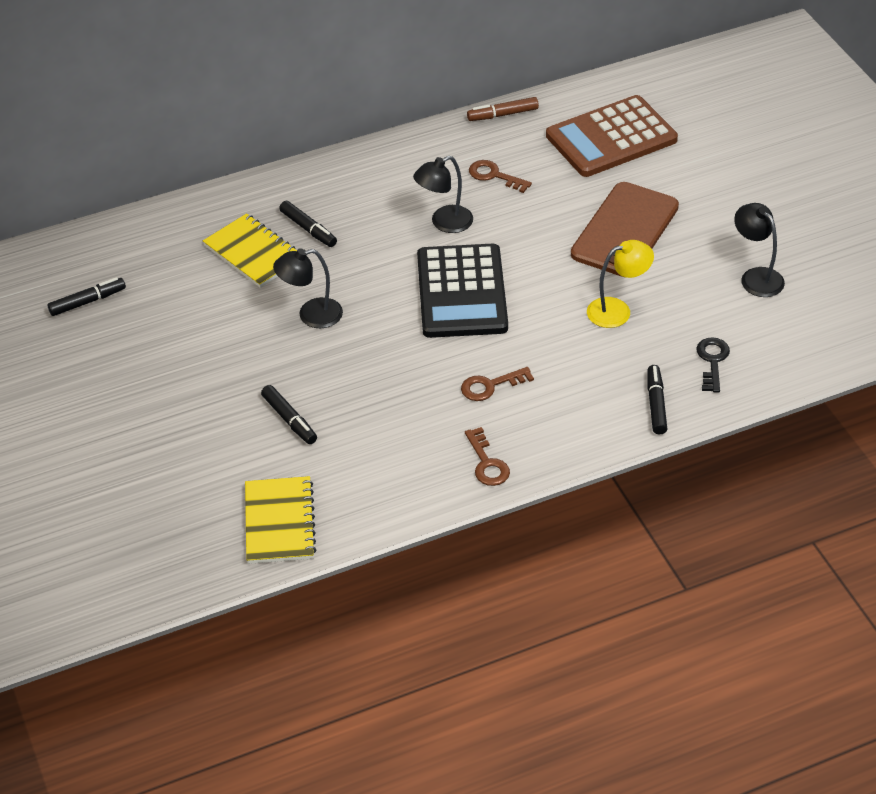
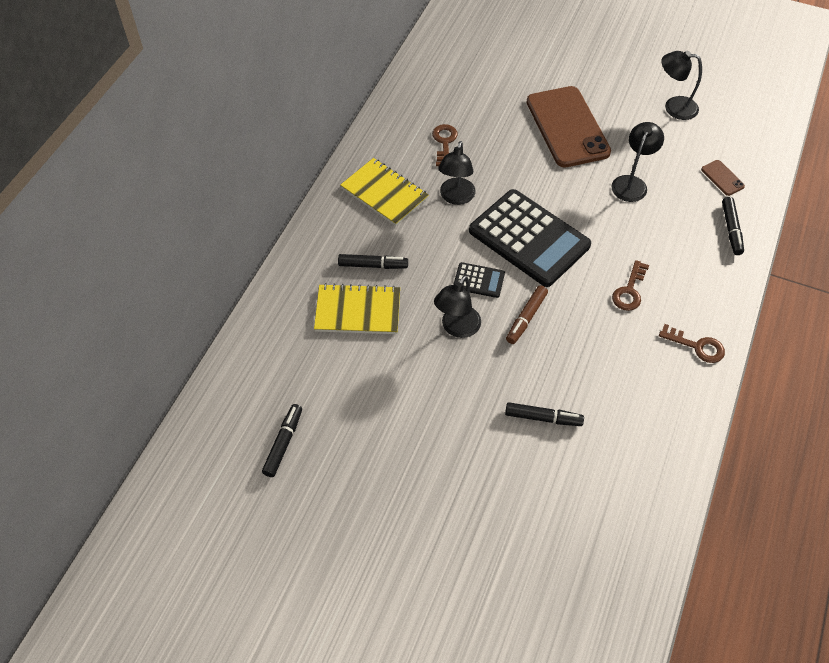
camera: 45 degrees left, 10 degrees up
(279, 522) = (636, 501): yellow notebook -> yellow notebook (384, 193)
(376, 294) = (479, 280): none -> black calculator
(494, 176) = (444, 143): brown key -> brown key turned 105 degrees clockwise
(503, 114) = (395, 97): brown marker -> brown marker (526, 318)
(611, 138) = (480, 71): brown calculator -> none
(617, 310) = (631, 183): yellow lamp -> black lamp
(656, 404) = (731, 229): black marker -> black marker turned 135 degrees counterclockwise
(712, 361) = (722, 178): black key -> brown phone

